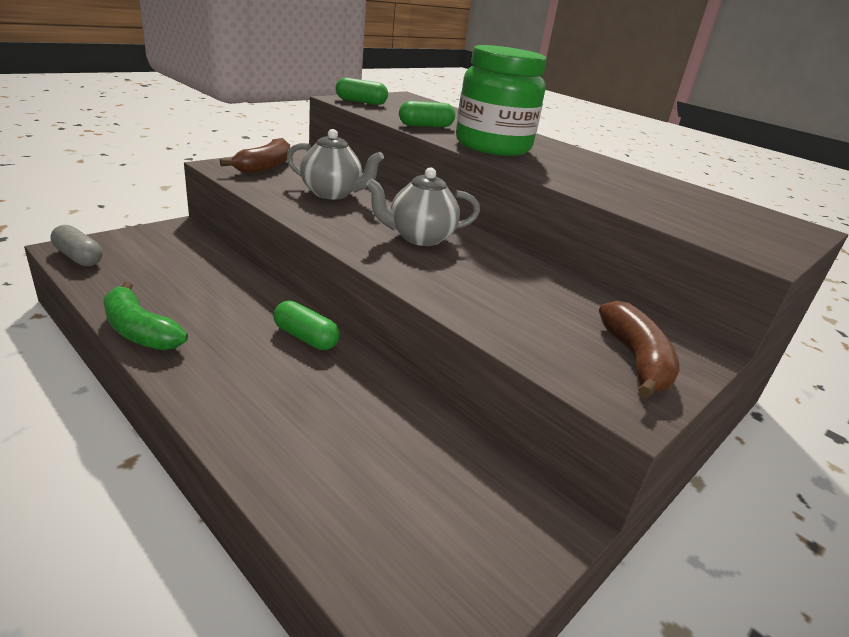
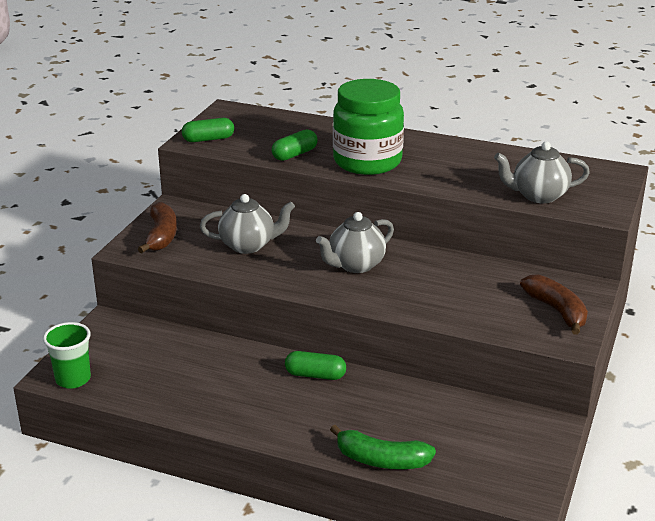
camera: 20 degrees left, 0 degrees up
(79, 257) = (73, 379): grey capsule -> green cup
(139, 331) = (201, 415): green banana -> green banana (381, 460)
(674, 216) = (538, 196): none -> grey teapot

